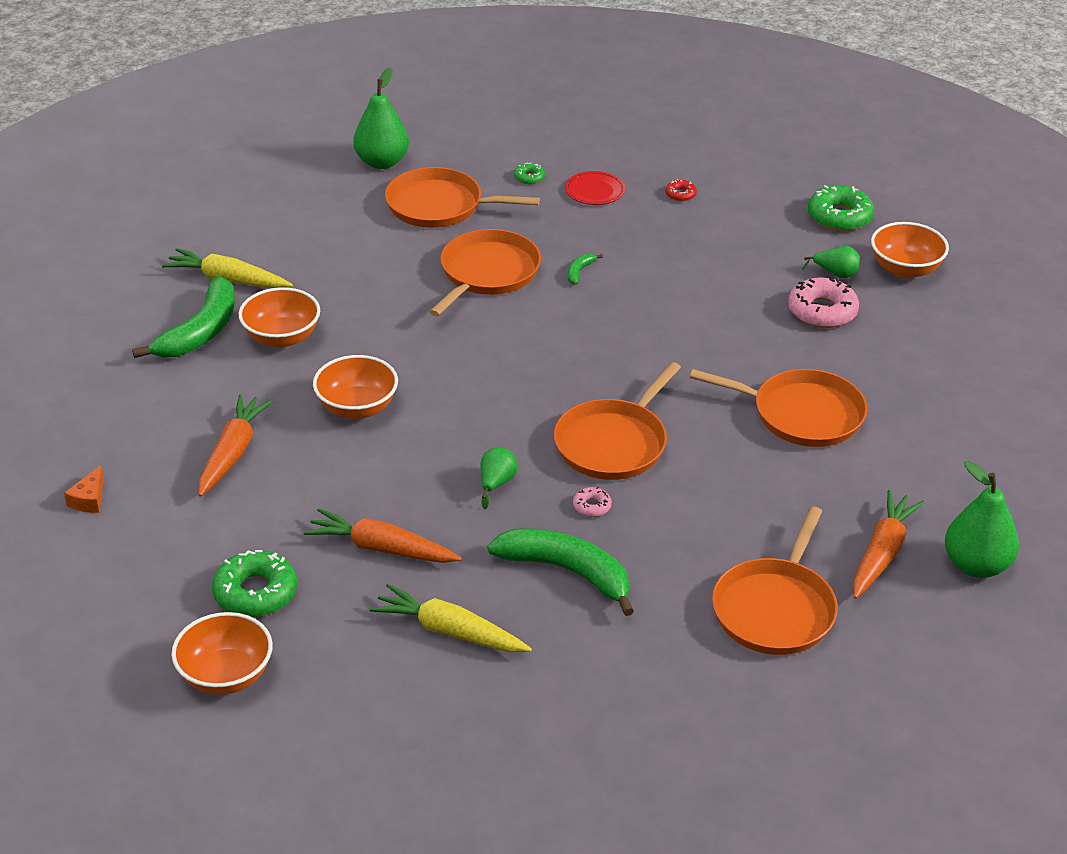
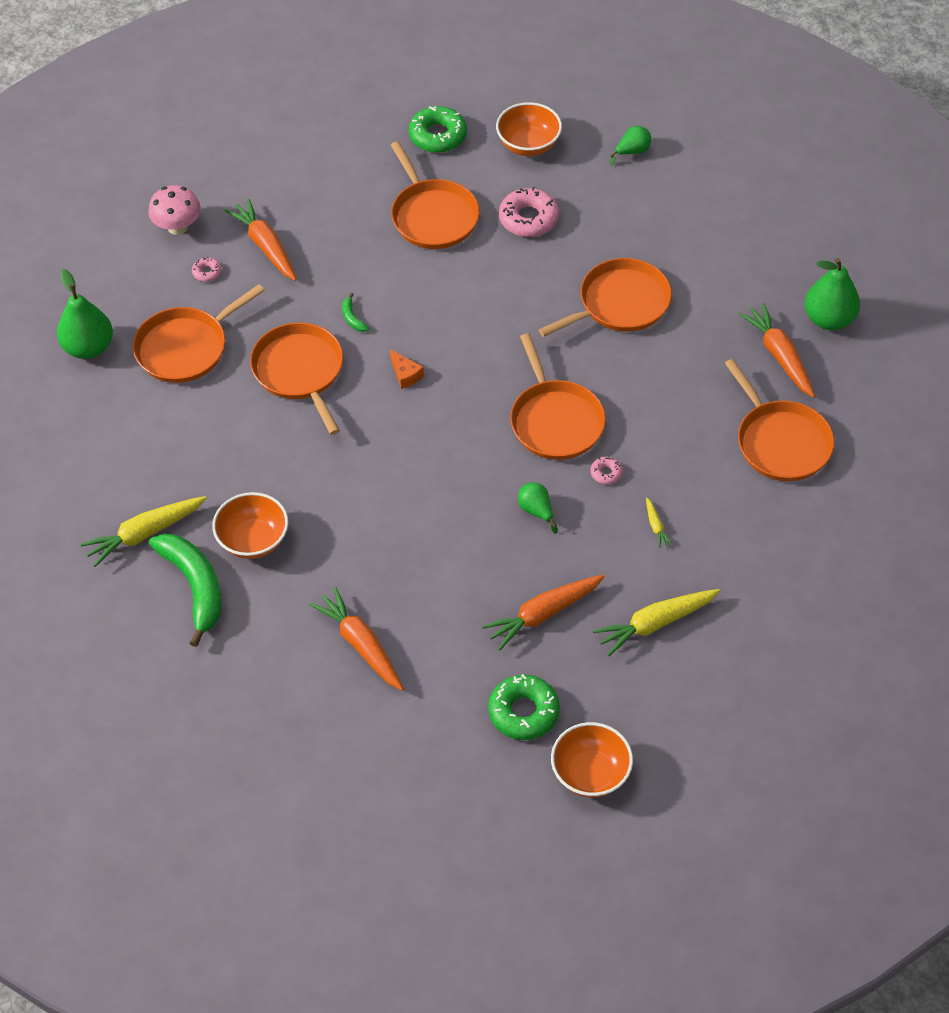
camera: 50 degrees left, 15 degrees up
(89, 499) = (332, 762): orange cheese -> orange cheese (405, 374)
(357, 408) = (380, 541): orange bowl -> none
(529, 177) = (207, 272): green donut -> pink donut
(556, 142) = (177, 227): none -> pink mushroom
(568, 572) = (656, 526): green banana -> yellow carrot
(595, 191) = (265, 246): red plate -> orange carrot
(680, 194) = (321, 201): red donut -> none
(748, 258) = (432, 216): none -> orange pan
(835, 274) = (497, 183): green pear -> green pear (632, 152)

